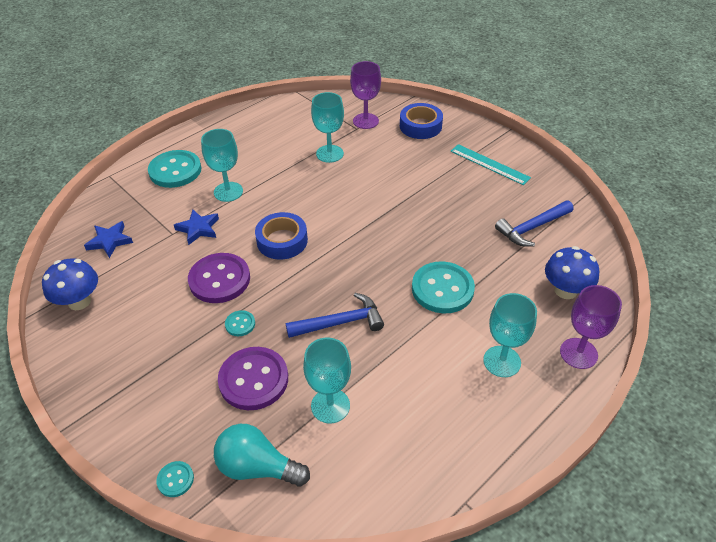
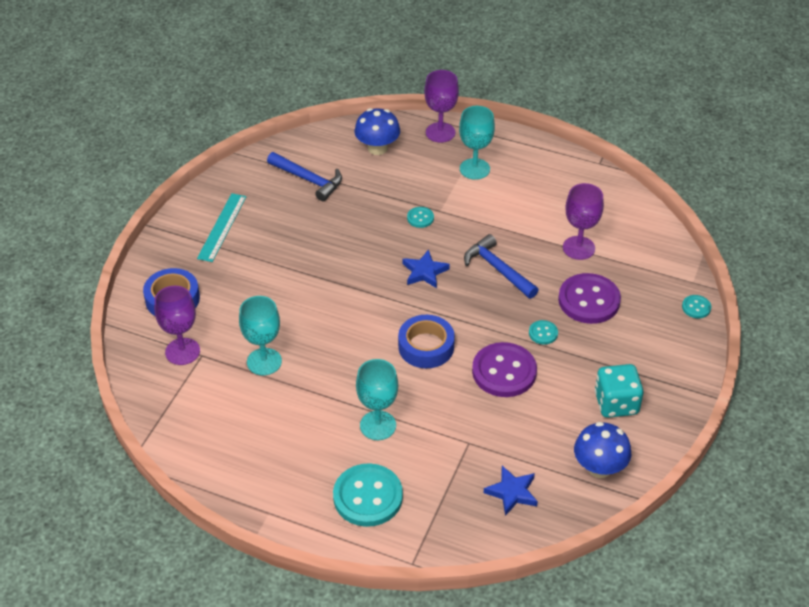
camera: 115 degrees left, 0 degrees up
(125, 343) = (616, 403): none -> turquoise dice
(198, 229) = (449, 423): blue star -> blue star (424, 272)
(257, 467) = (653, 268): turquoise light bulb -> none
(330, 406) = (578, 248): turquoise goblet -> purple goblet
(442, 289) = (420, 218): turquoise button -> turquoise button, size x0.46

